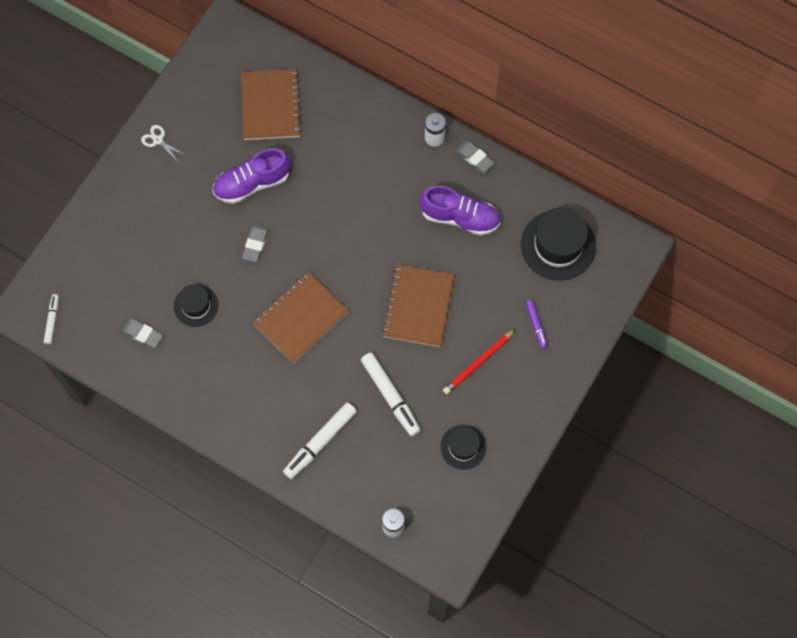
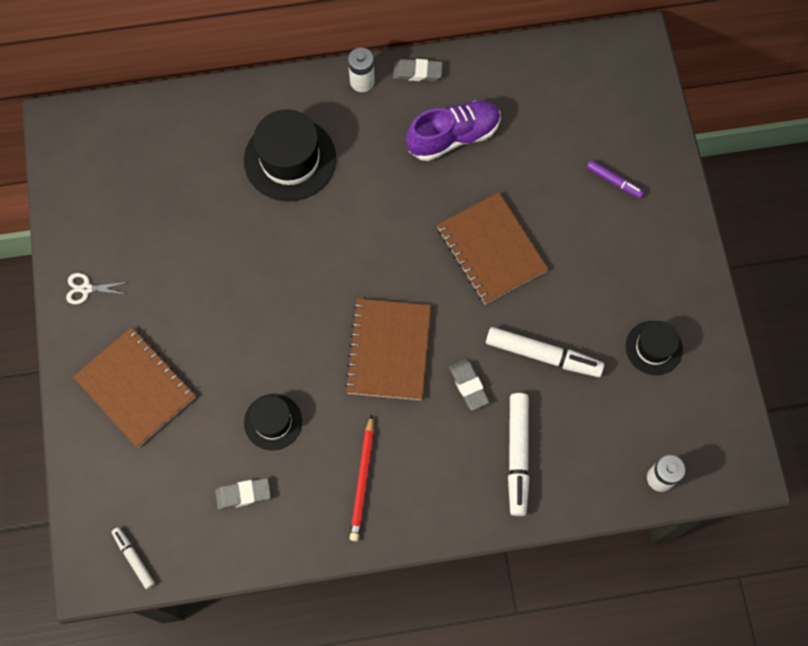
camera: 40 degrees left, 0 degrees up
(252, 183) = (222, 257): purple shoe -> none
(255, 244) = (279, 314): grey eraser -> grey eraser (468, 385)
(270, 105) = (173, 169): brown notebook -> brown notebook (135, 388)
(478, 362) = (594, 257): red pencil -> red pencil (362, 480)
(558, 245) = (566, 94): black hat -> black hat (290, 159)

